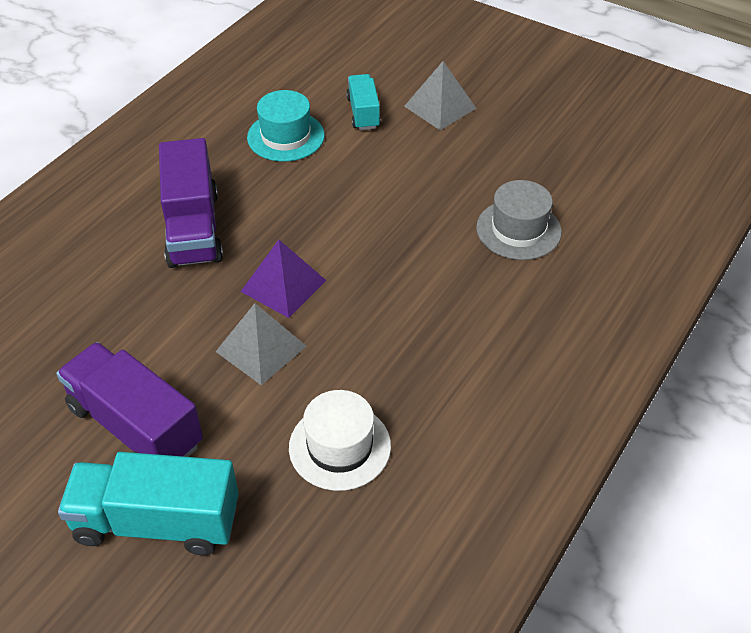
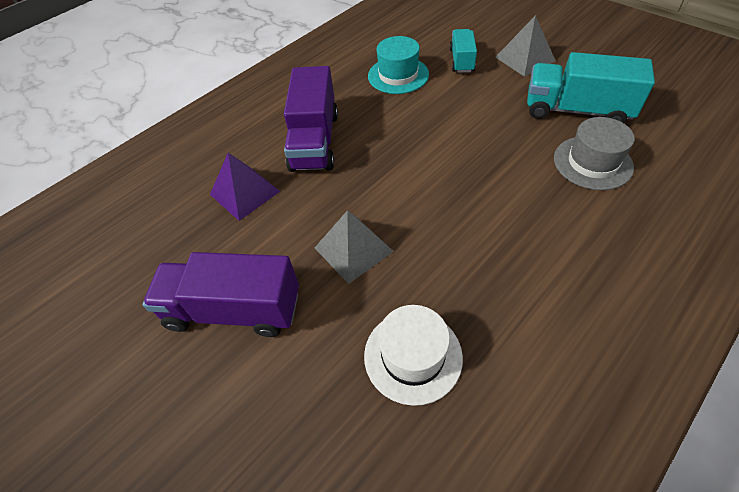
camera: 15 degrees right, 5 degrees up
(135, 426) = (234, 310): purple truck -> purple truck turned 45 degrees counterclockwise
(157, 522) = (232, 412): turquoise truck -> turquoise truck (576, 110)
(283, 286) = (380, 195): purple pyramid -> purple pyramid (244, 193)

